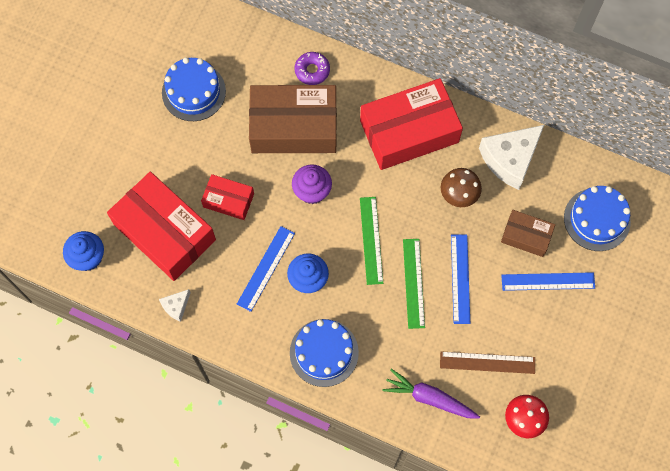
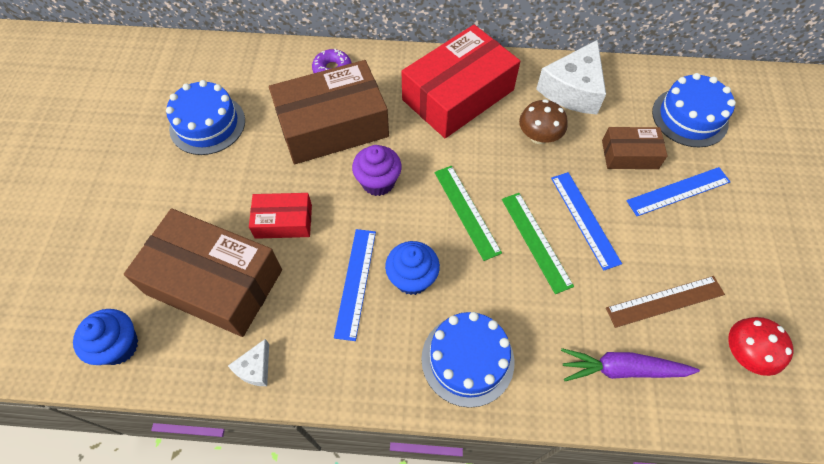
camera: 20 degrees left, 10 degrees down
(164, 232) = (214, 282): red box -> brown box

